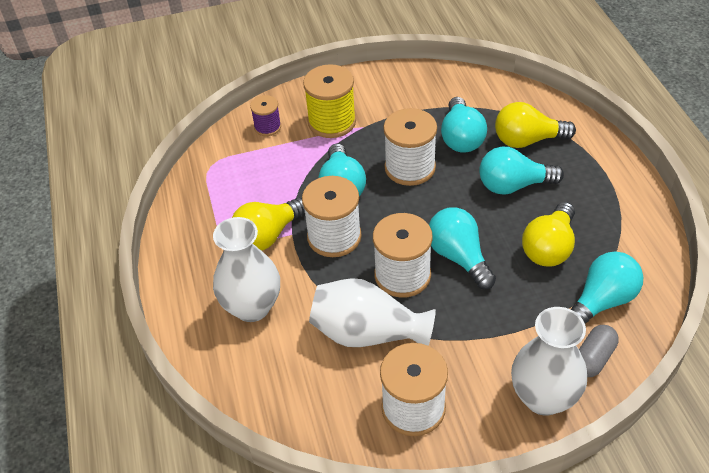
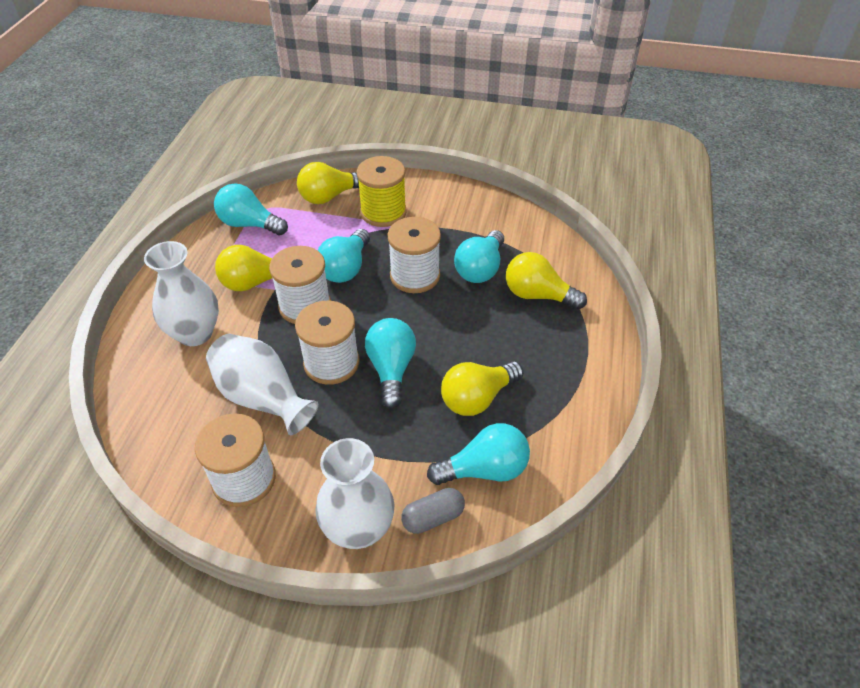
camera: 25 degrees right, 0 degrees up
(267, 127) = (329, 196): purple spool -> yellow light bulb
(513, 185) = (491, 329): turquoise light bulb -> turquoise light bulb (249, 224)

